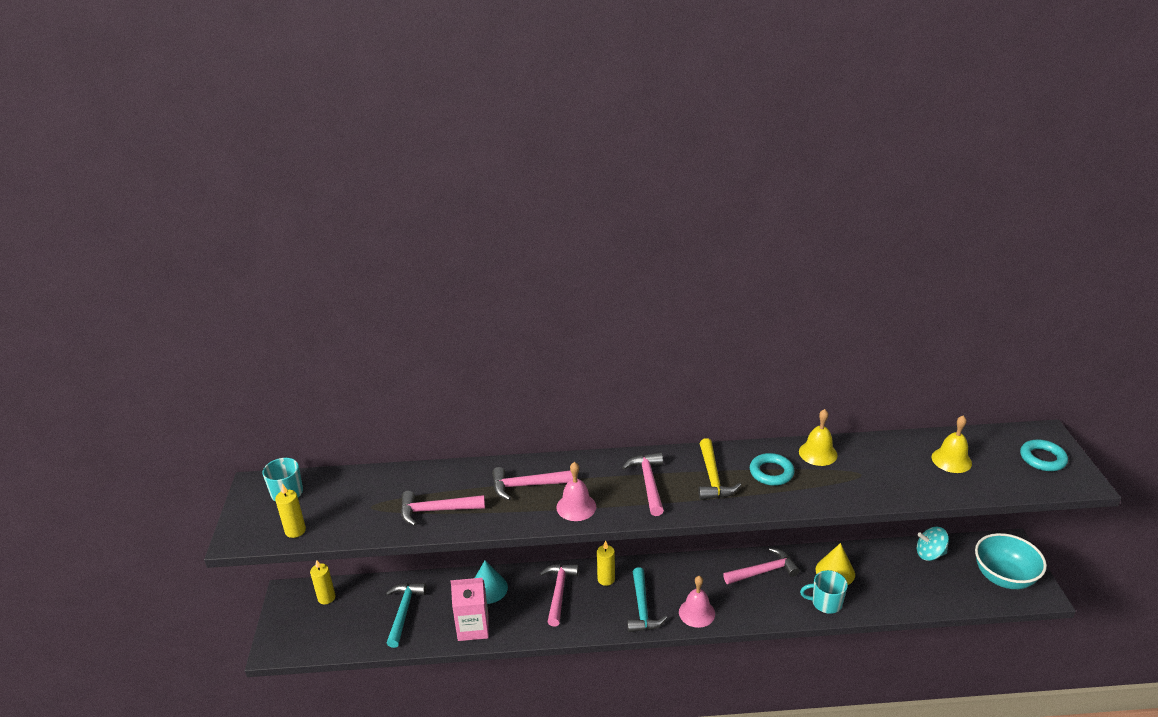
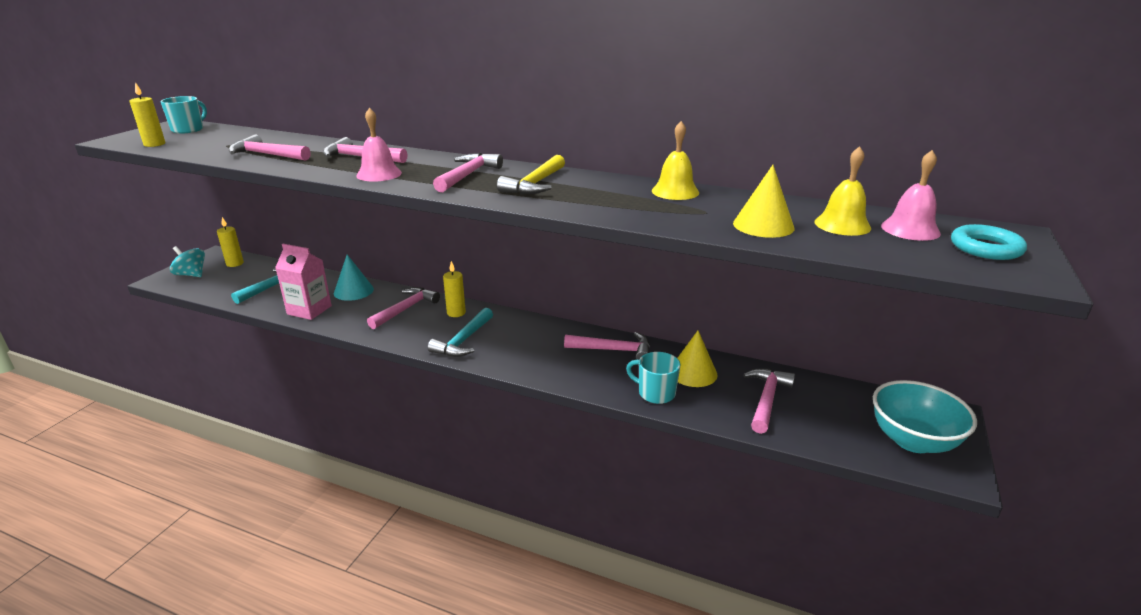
camera: 25 degrees right, 5 degrees down
(696, 613) = (510, 359): pink bell -> pink bell (910, 229)
(771, 472) = (602, 192): turquoise ring -> none
(899, 577) = (766, 399): none -> pink hammer
(908, 479) = (763, 225): none -> yellow cone
(930, 554) = (826, 391): turquoise spinning top -> turquoise spinning top (191, 274)

